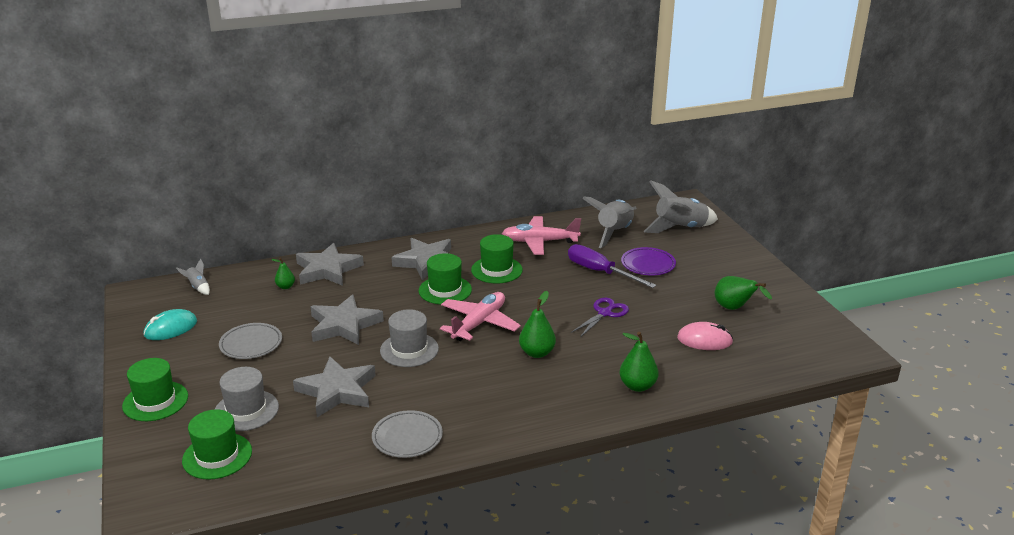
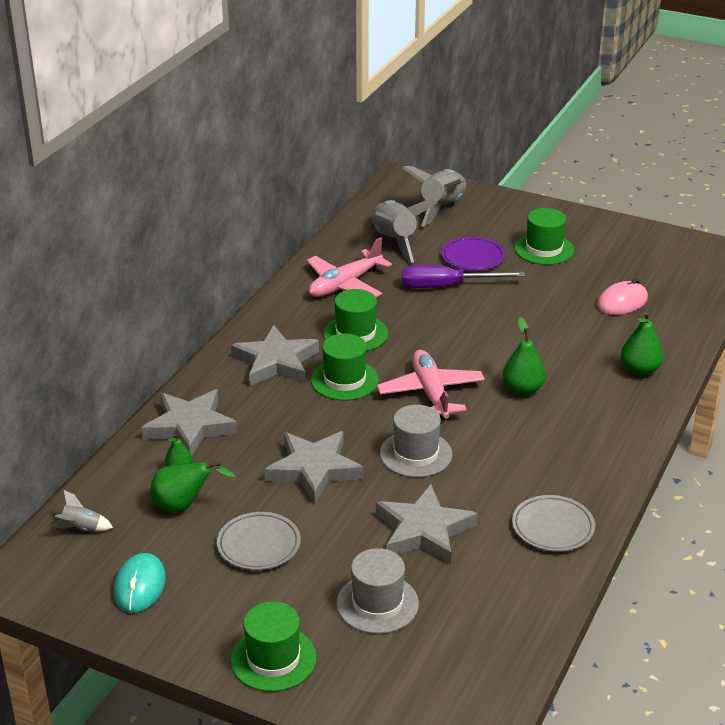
camera: 45 degrees left, 5 degrees up
(217, 456) = (431, 658): green hat -> green hat (544, 249)
(605, 313) = (514, 322): purple scissors -> none
(734, 308) = (599, 262): green pear -> green pear (184, 506)

